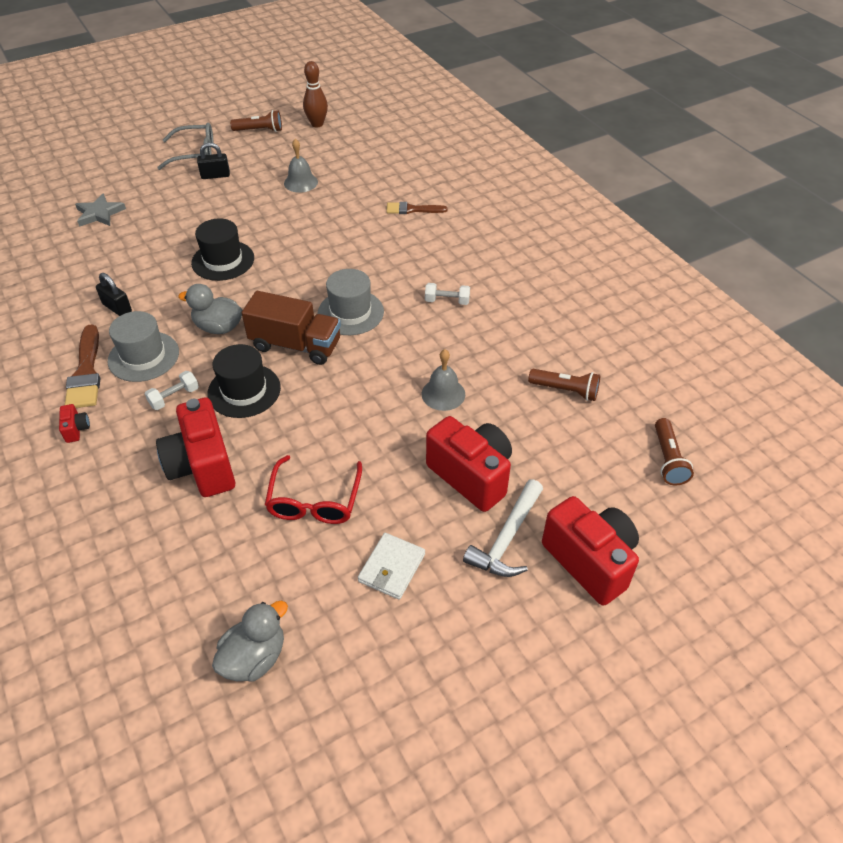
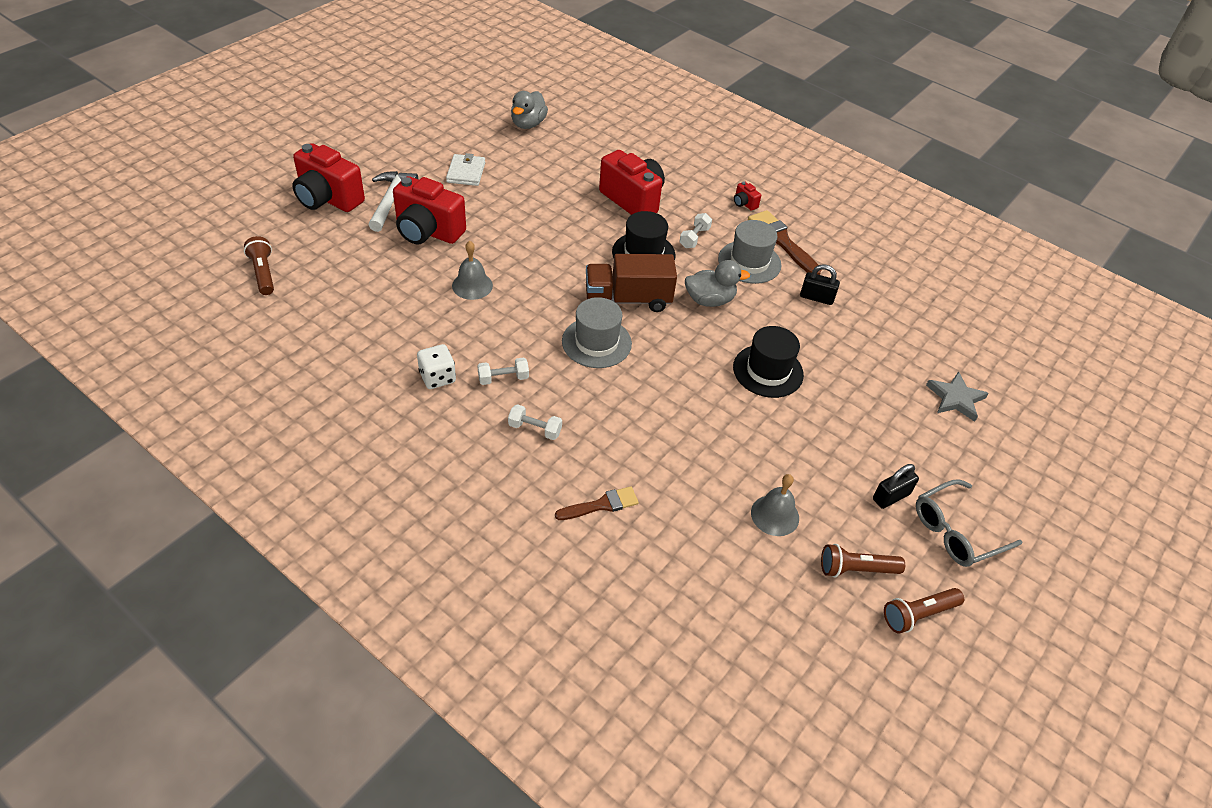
camera: 155 degrees right, 0 degrees up
(314, 501) = (538, 196): red glasses -> none
(317, 124) = (847, 661): brown bowling pin -> none
(437, 261) = (535, 429): none -> white dumbbell
(503, 313) = (437, 377): none -> white dice
(565, 390) = (359, 311): brown flashlight -> brown flashlight (856, 569)

